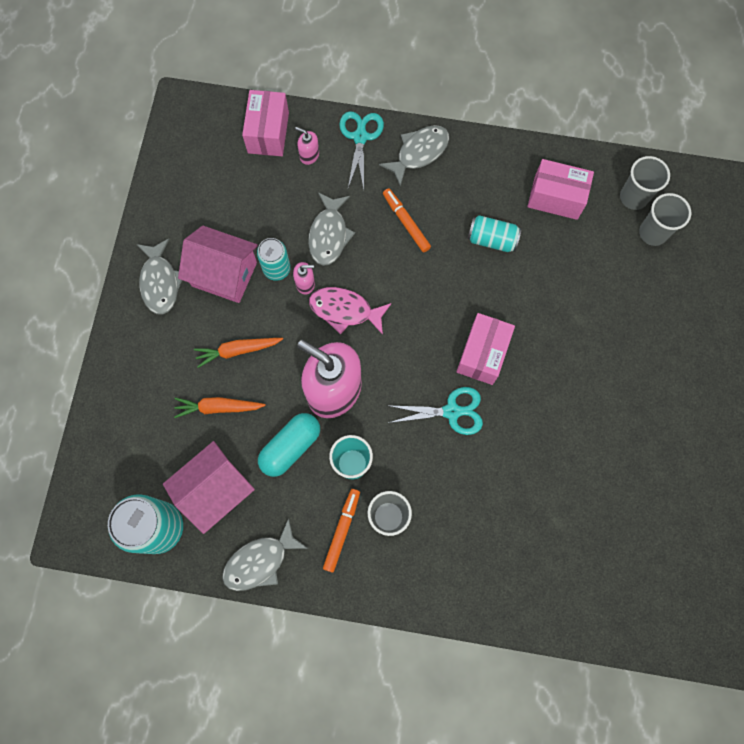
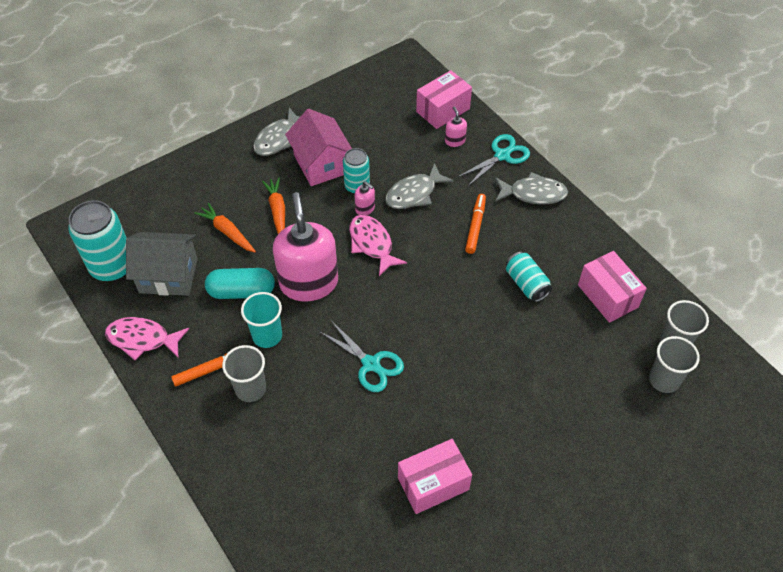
camera: 45 degrees right, 20 degrees down
(216, 490) = (168, 275): pink house -> grey house
(238, 350) = (277, 211): orange carrot -> orange carrot turned 45 degrees clockwise
(260, 561) = (142, 339): grey fish -> pink fish
(482, 354) = (435, 348): pink box -> pink box (433, 483)

